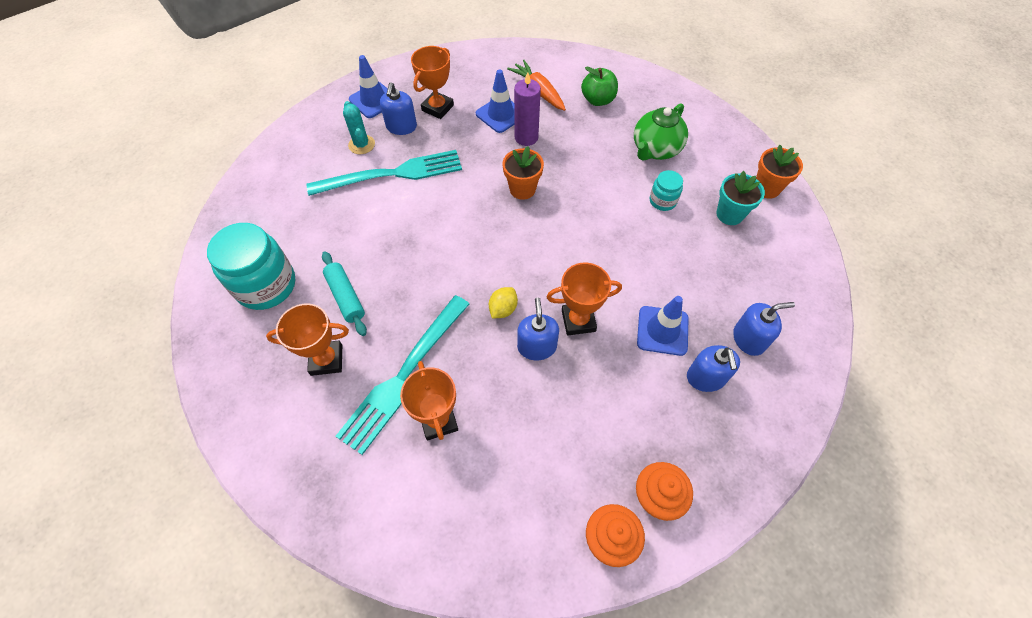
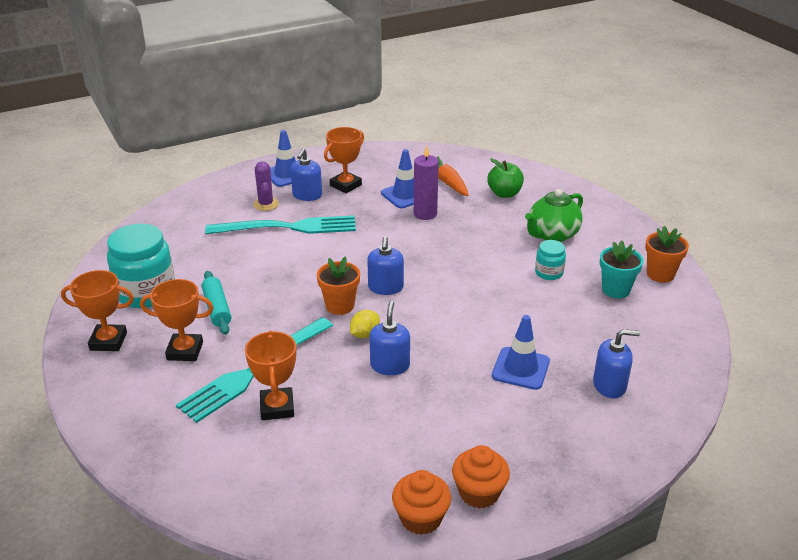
camera: 10 degrees right, 25 degrees down
(361, 145) = (266, 204): turquoise cactus -> purple cactus
(522, 189) = (410, 250): orange flower pot -> orange flower pot (340, 306)
(578, 320) = (437, 351): orange trophy -> orange trophy (108, 341)
(706, 377) = (555, 409): blue soap dispenser -> blue soap dispenser (385, 287)

